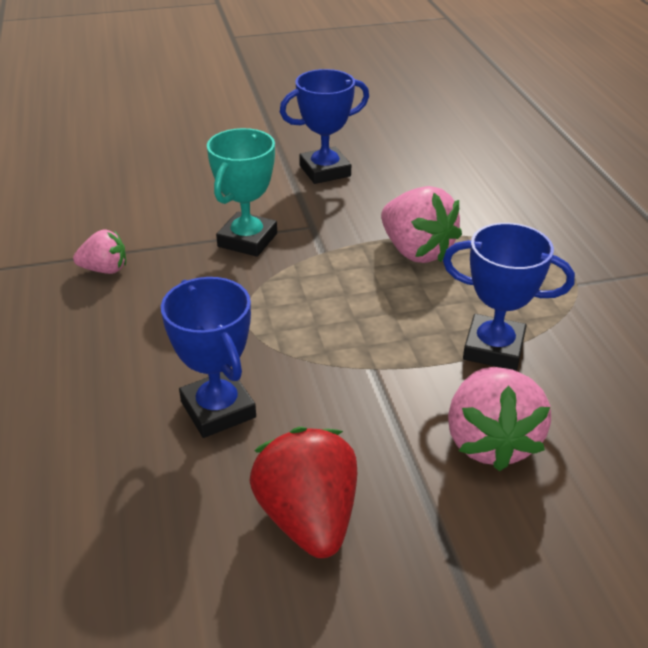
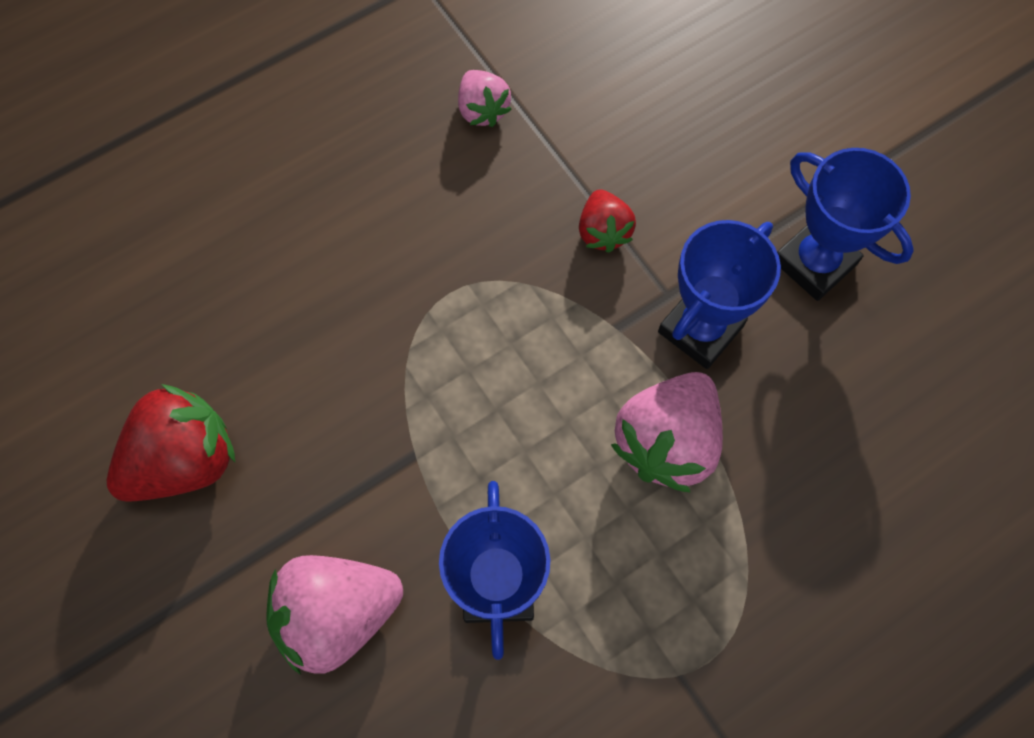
camera: 70 degrees right, 30 degrees up
(218, 409) = (300, 323): blue trophy -> blue trophy (700, 329)
(247, 240) = (603, 231): turquoise trophy -> red strawberry

